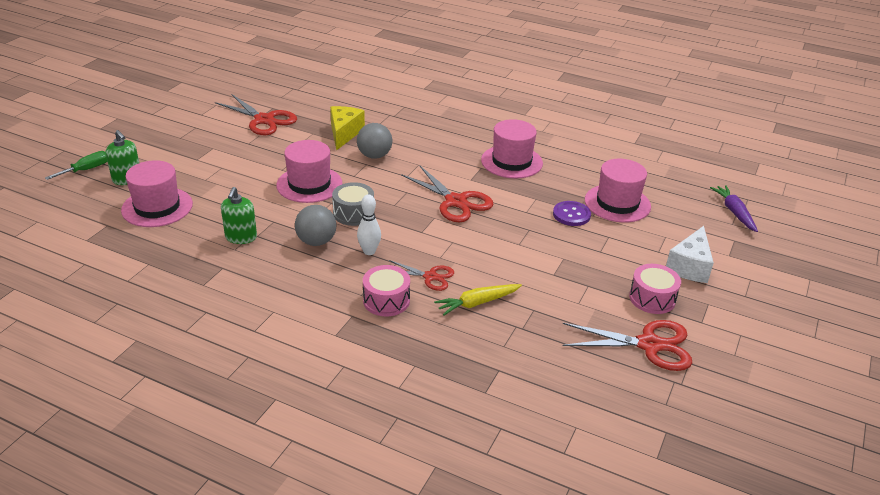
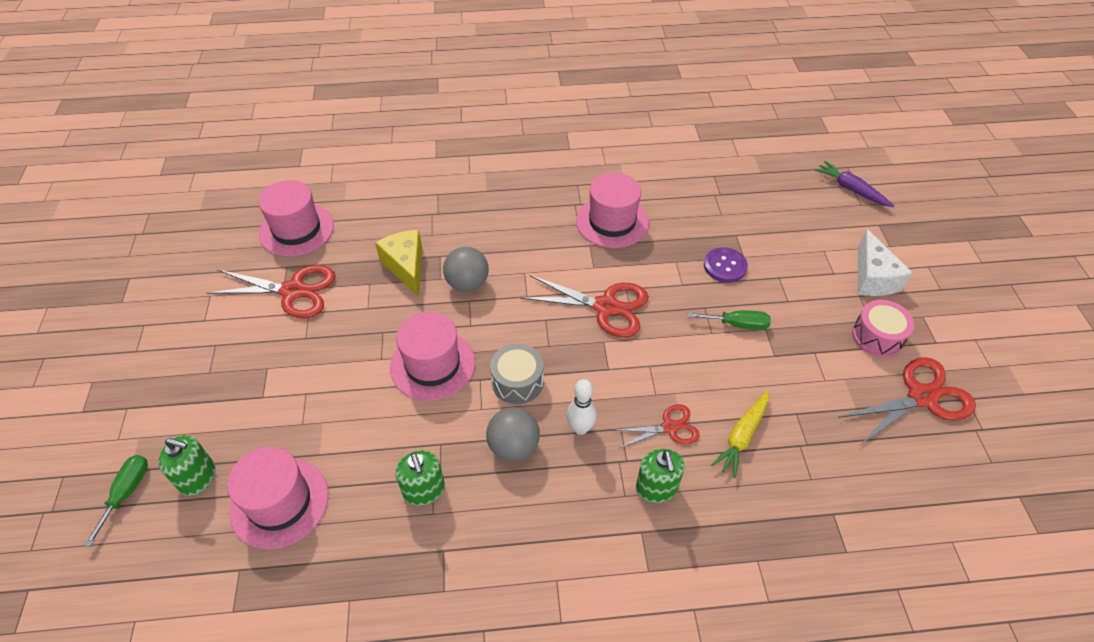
camera: 30 degrees left, 15 degrees up
(386, 300) = (656, 488): pink drum -> green soap dispenser
(544, 247) = (737, 324): none -> green screwdriver
(617, 203) = (751, 229): pink hat -> pink hat (296, 229)

